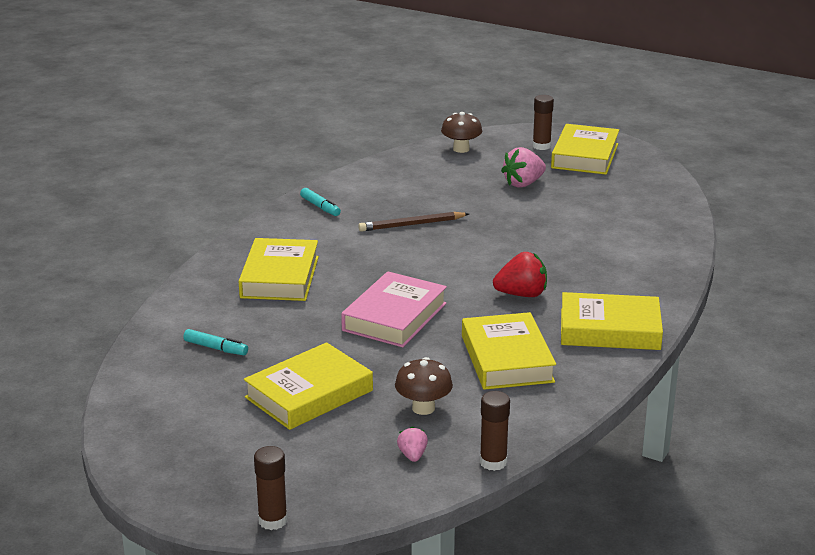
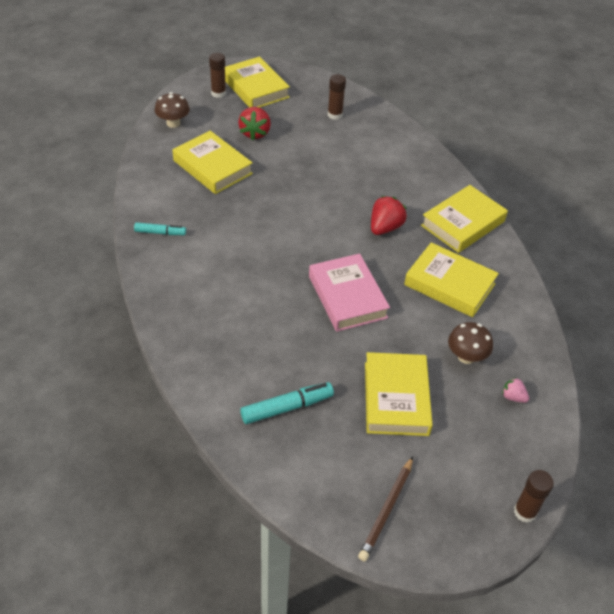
camera: 50 degrees left, 20 degrees up
(215, 348) = (286, 407): turquoise marker -> turquoise marker, size x1.56
(279, 277) = (230, 314): yellow book -> yellow book (212, 167)
(411, 224) = (241, 211): brown pencil -> brown pencil (386, 510)
(493, 462) = (552, 367): brown glue stick -> brown glue stick (335, 115)
(523, 184) = (255, 133): pink strawberry -> red strawberry

